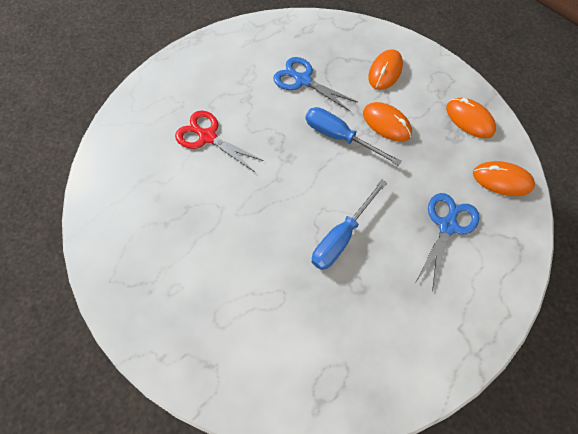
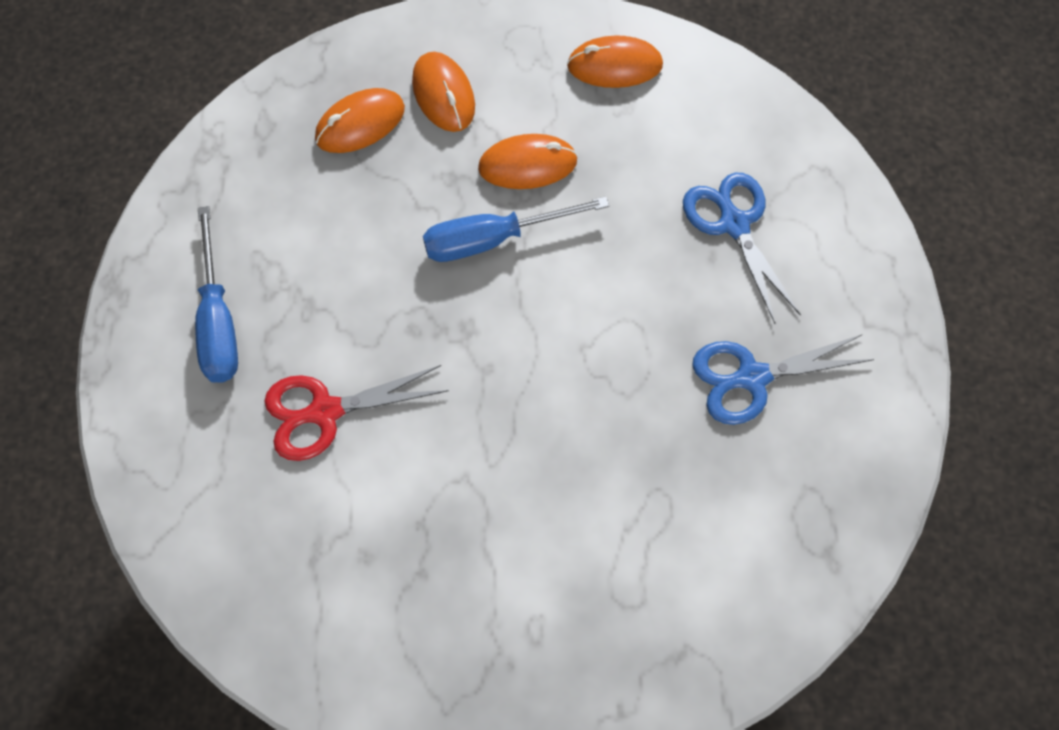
camera: 50 degrees left, 0 degrees up
(302, 80) = (352, 208): blue scissors -> blue scissors (751, 378)
(341, 236) = (641, 358): blue screwdriver -> blue screwdriver (218, 321)
(502, 180) = (729, 110): orange mouse -> orange mouse (360, 124)

